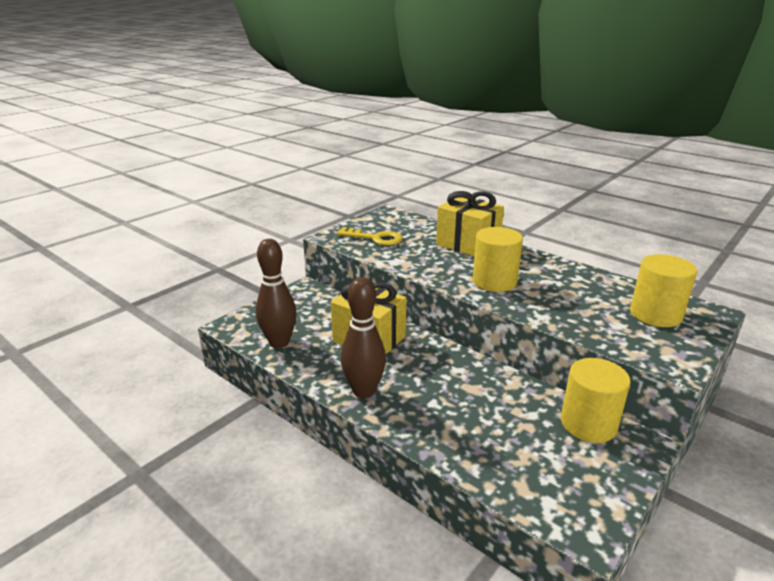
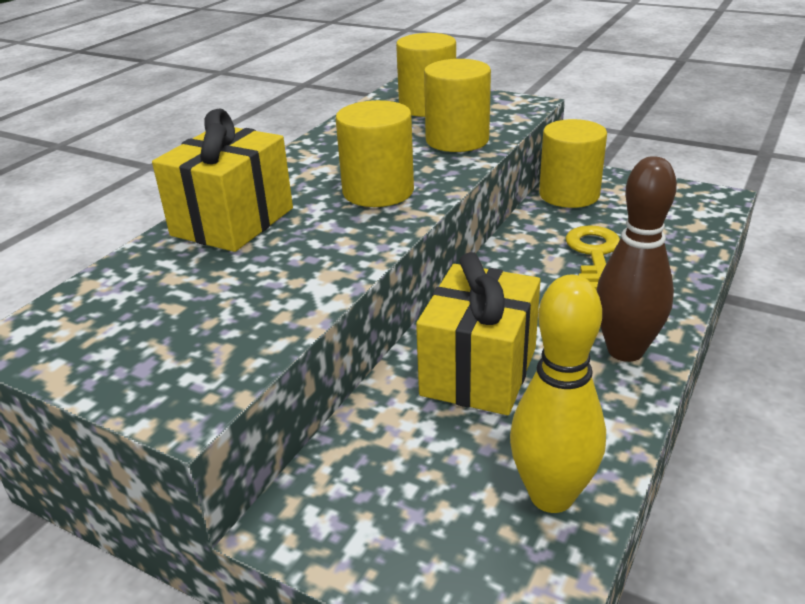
camera: 100 degrees left, 5 degrees up
(279, 342) = (551, 496): brown bowling pin -> yellow bowling pin
(374, 238) = (201, 330): yellow key -> yellow key (594, 255)
(579, 317) = (457, 140): none -> yellow cylinder

